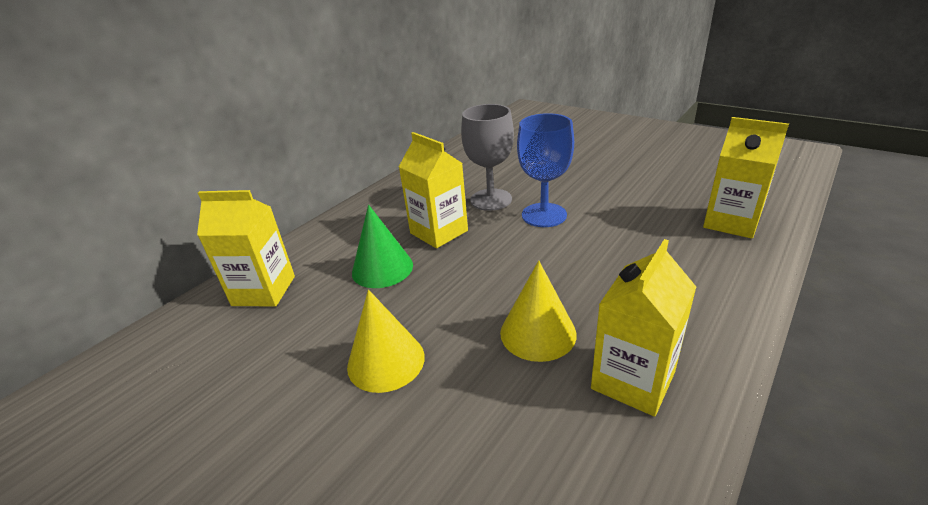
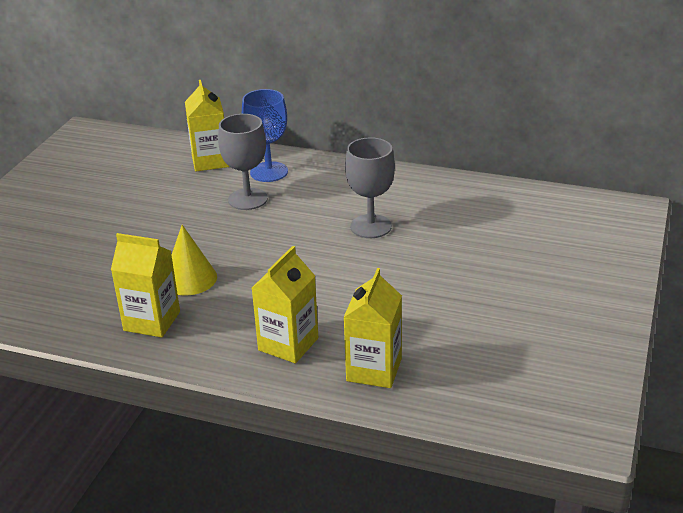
camera: 70 degrees right, 0 degrees up
(382, 268) = (247, 199): green cone -> grey goblet
(386, 361) = (153, 226): yellow cone -> none
(439, 232) = (306, 211): yellow carton -> yellow carton (288, 344)
(544, 215) = (351, 260): blue goblet -> blue goblet (269, 172)

